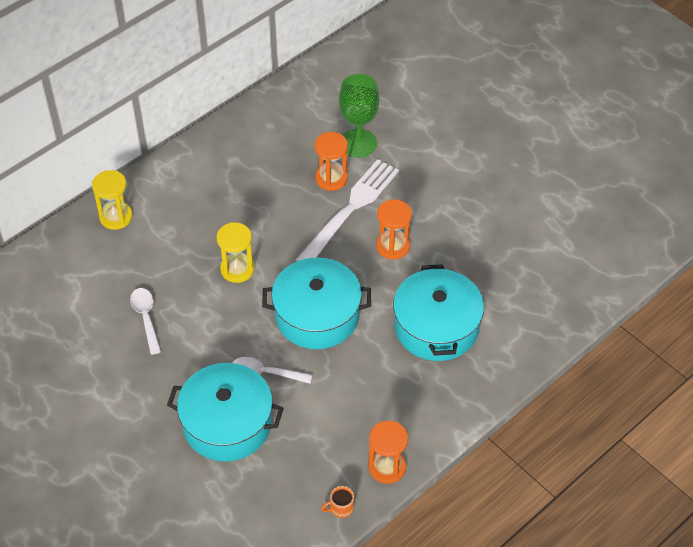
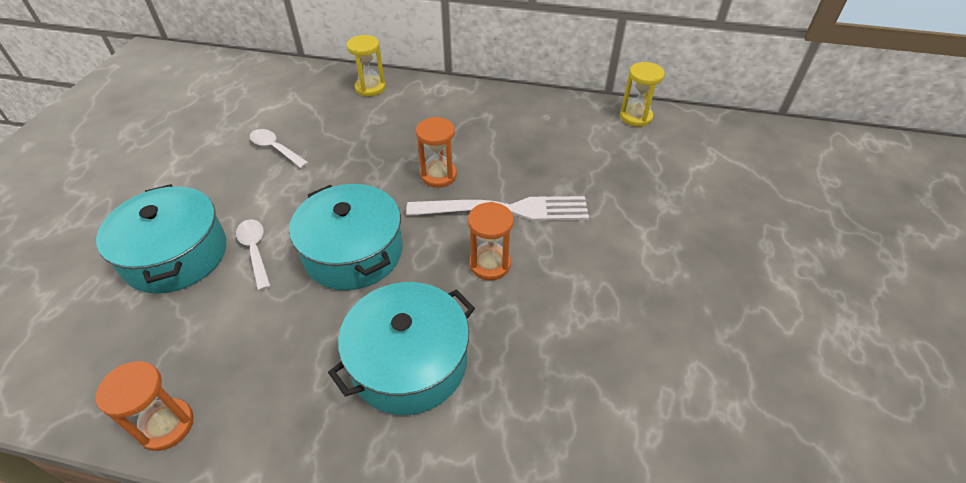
camera: 55 degrees right, 5 degrees down
(146, 318) = (275, 149): white spoon -> white spoon turned 90 degrees counterclockwise
(237, 269) = (369, 173): yellow hourglass -> yellow hourglass (635, 117)
(331, 178) = (529, 179): orange hourglass -> orange hourglass (438, 175)
(341, 508) = (86, 410): orange mug -> none
(358, 143) = (589, 175): green goblet -> none

